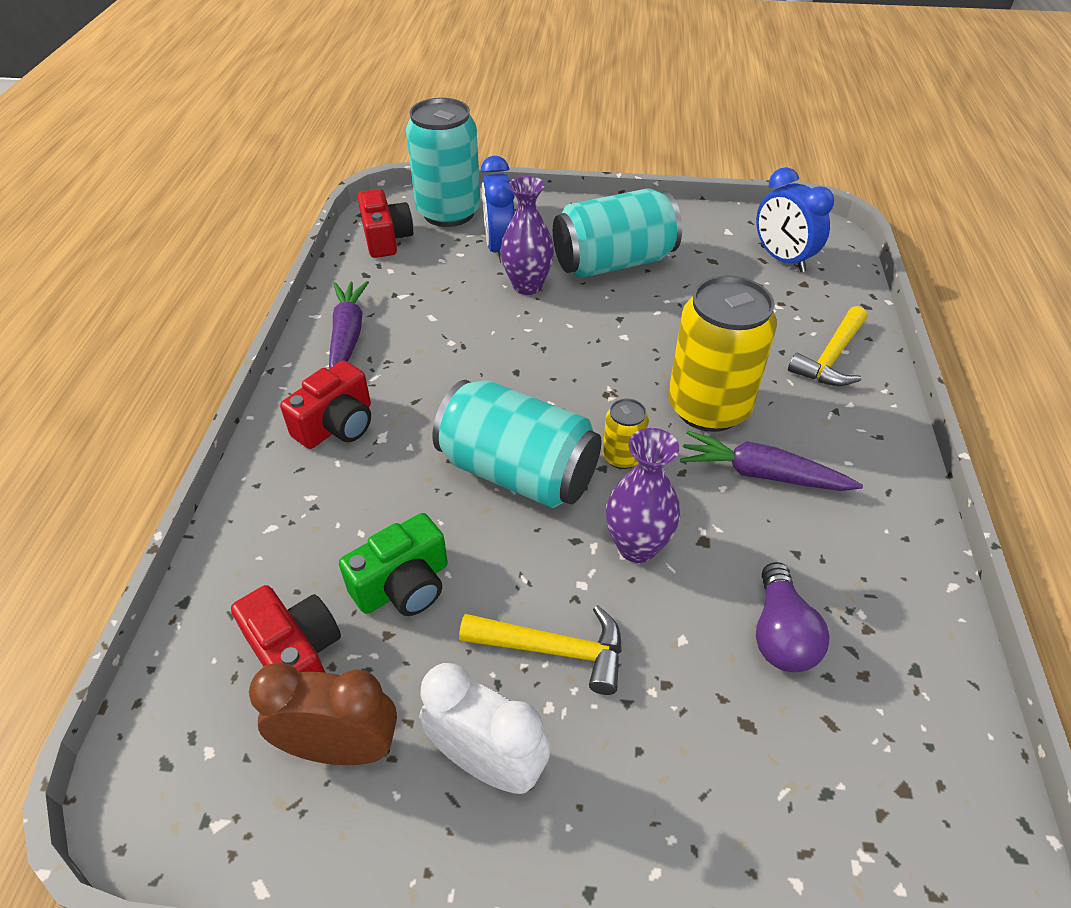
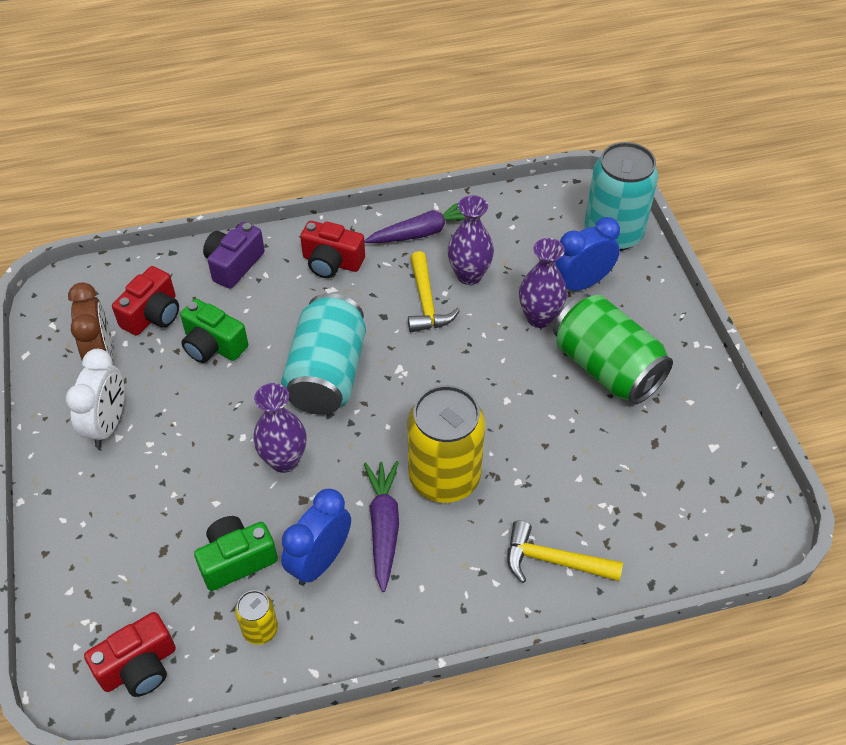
camera: 70 degrees right, 5 degrees up
(267, 528) = (234, 264): none -> purple camera
(386, 239) = (551, 209): red camera -> red camera (139, 666)
(438, 318) = (469, 275): none -> purple vase
(554, 650) = (189, 435): yellow hammer -> yellow hammer (426, 302)
(613, 263) = (606, 368): turquoise can -> green can
(622, 457) = (366, 431): yellow can -> yellow can (260, 629)
(781, 634) = (237, 560): purple light bulb -> green camera
(782, 259) = (691, 501): blue clock -> blue clock (320, 561)

